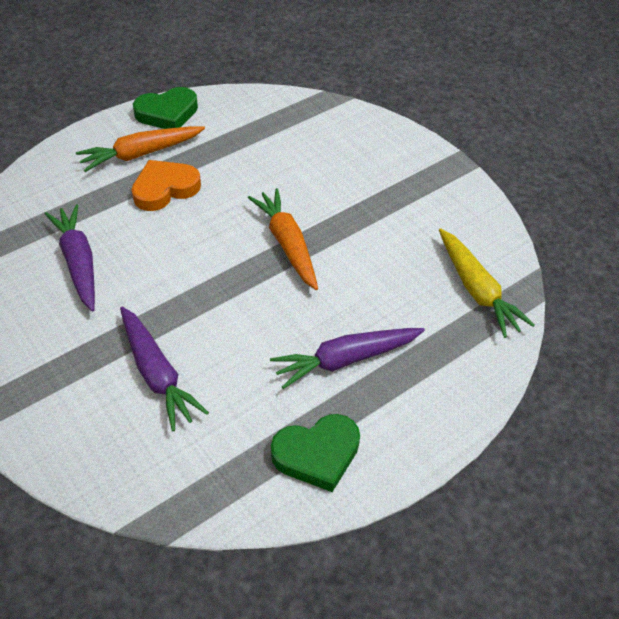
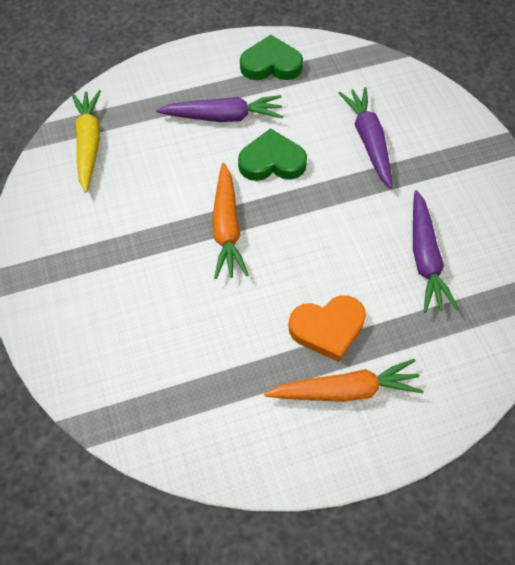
camera: 160 degrees left, 10 degrees up
(167, 113) = (300, 458): green heart -> green heart (272, 161)

